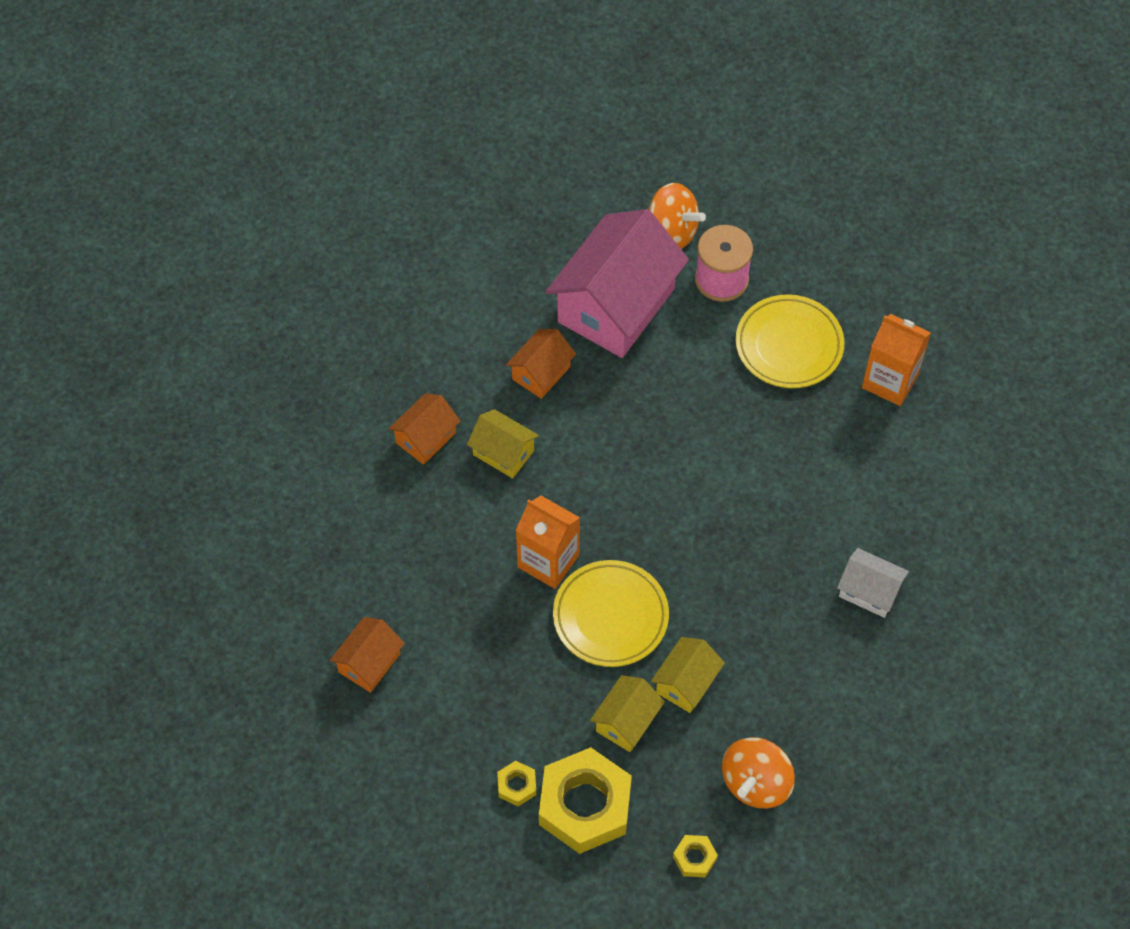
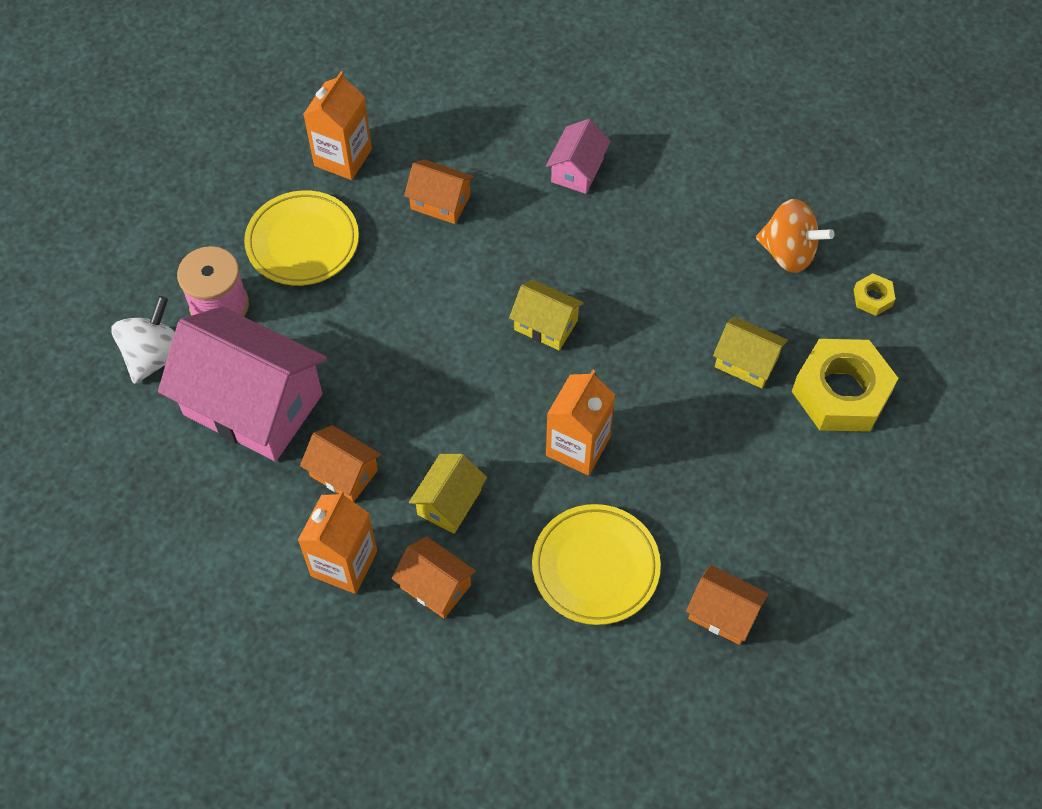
camera: 95 degrees left, 0 degrees up
(455, 371) = (344, 563): none -> orange carton
(517, 785) = (833, 454): yellow nut -> none
(610, 616) = (634, 384): yellow plate -> yellow plate (595, 567)
(671, 232) = (155, 356): orange spinning top -> white spinning top
(686, 683) = (696, 314): yellow house -> yellow house (546, 325)
(832, 463) = (440, 202): none -> orange house
(869, 591) = (577, 170): white house -> pink house

